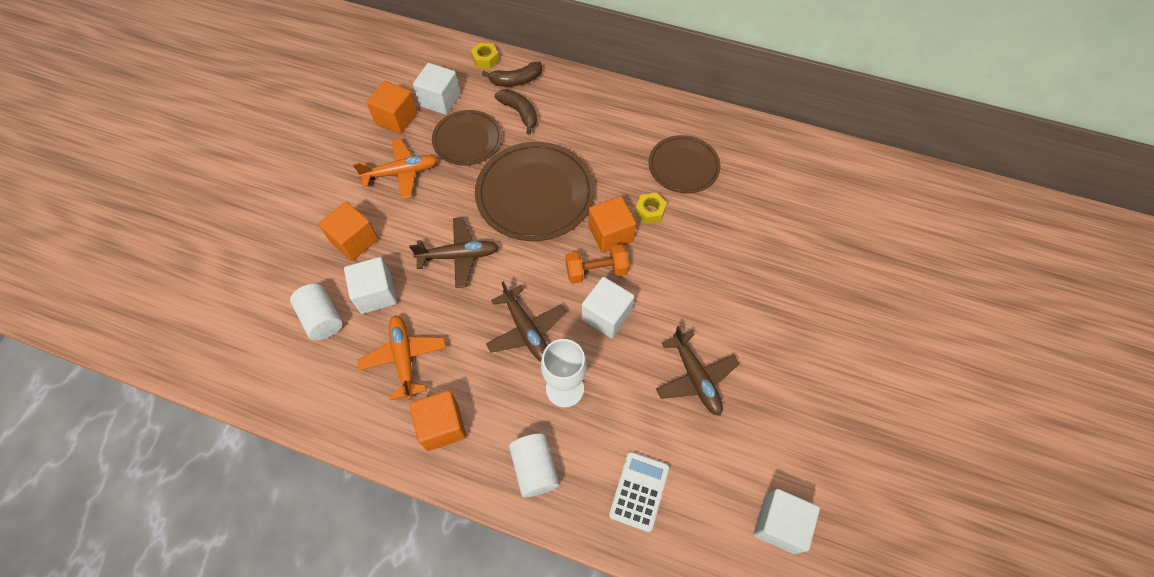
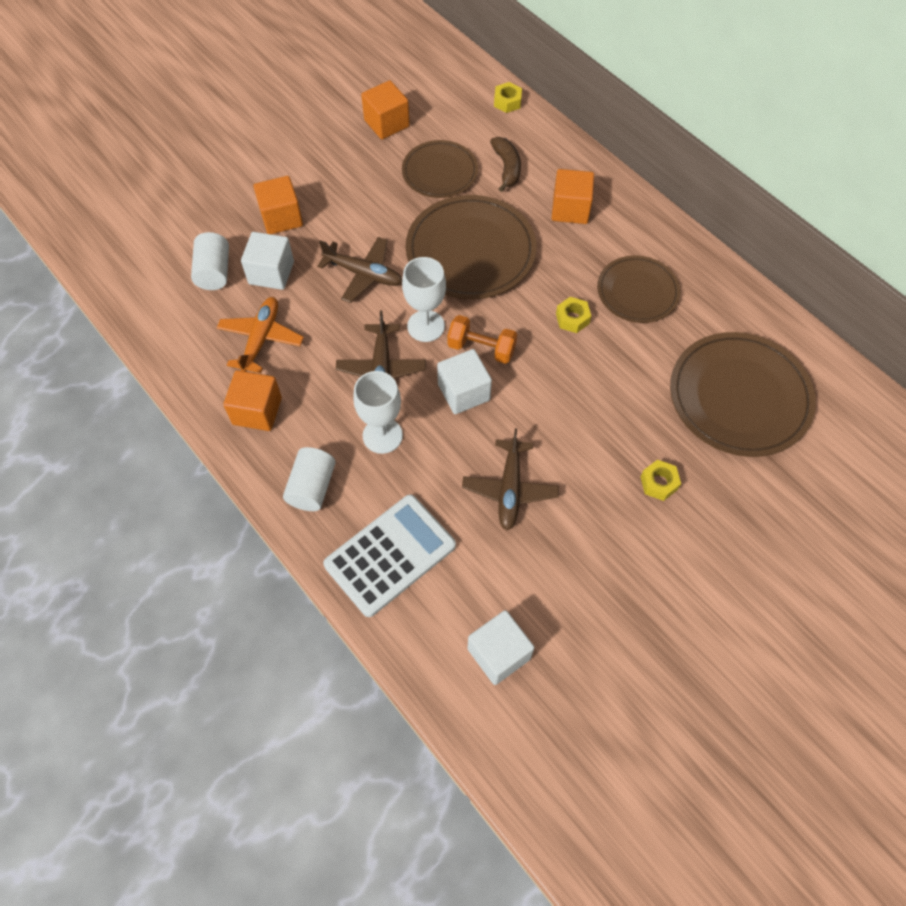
camera: 30 degrees right, 0 degrees up
(401, 173) = (360, 176): orange plane -> none
(440, 100) = (438, 123): white cube -> none
(516, 80) = (524, 135): brown banana -> none
(539, 275) = (426, 326): none -> white goblet
(610, 234) = (518, 321): orange cube -> orange cube (570, 209)
(639, 491) = (390, 555): white calculator -> white calculator, size x1.62
(799, 310) = (659, 483): none -> yellow nut
(808, 212) = (739, 397): none -> brown plate

